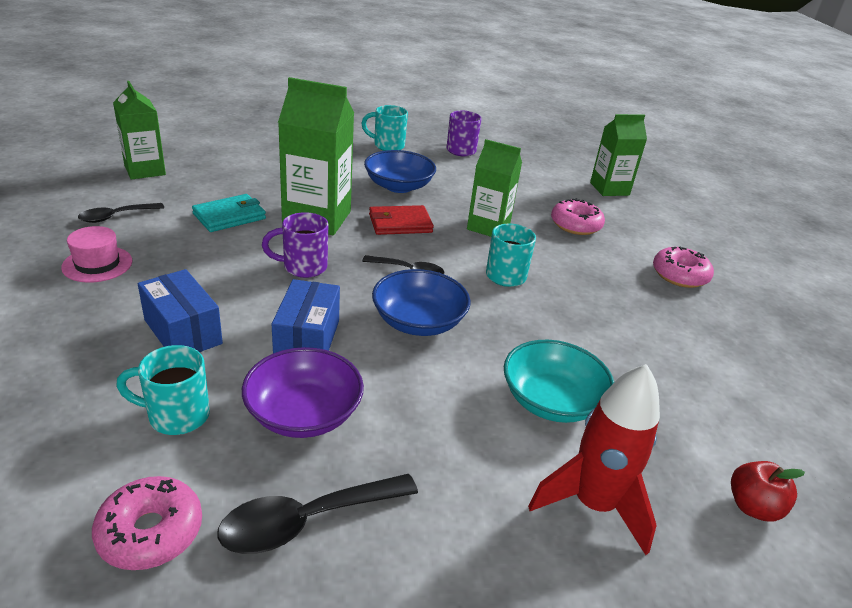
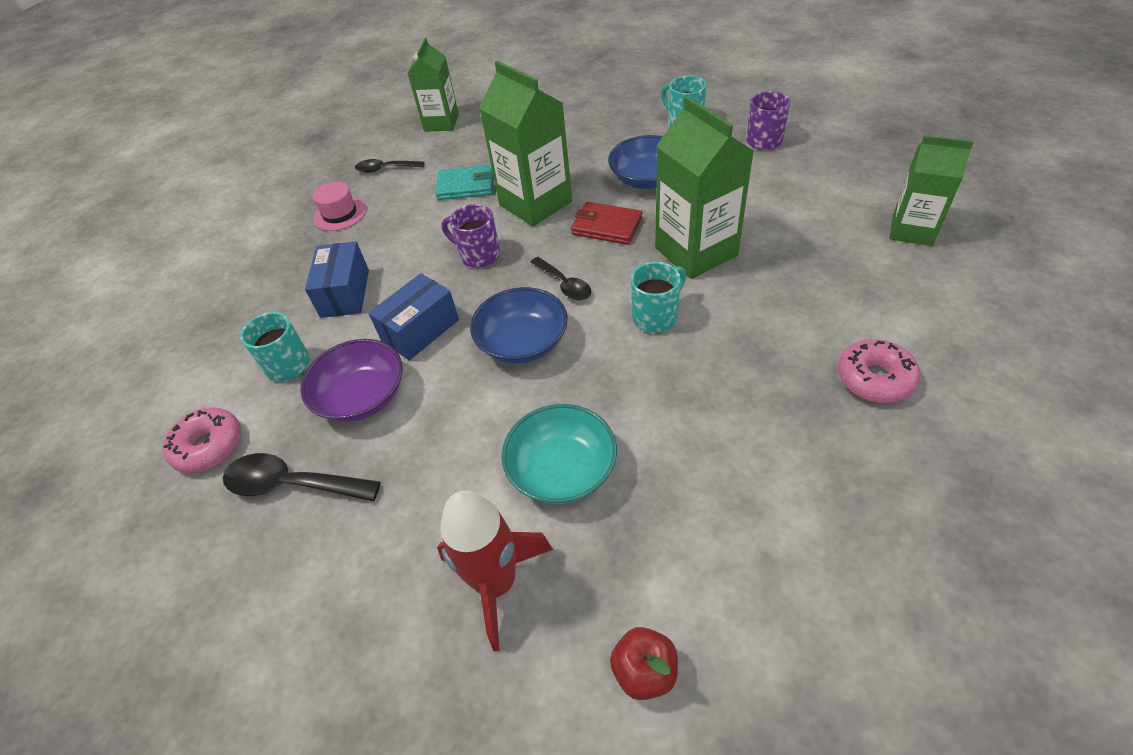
camera: 45 degrees right, 15 degrees up
(488, 227) = (696, 251): green carton -> green carton, size x1.50
(575, 225) = (806, 273): pink donut -> none

